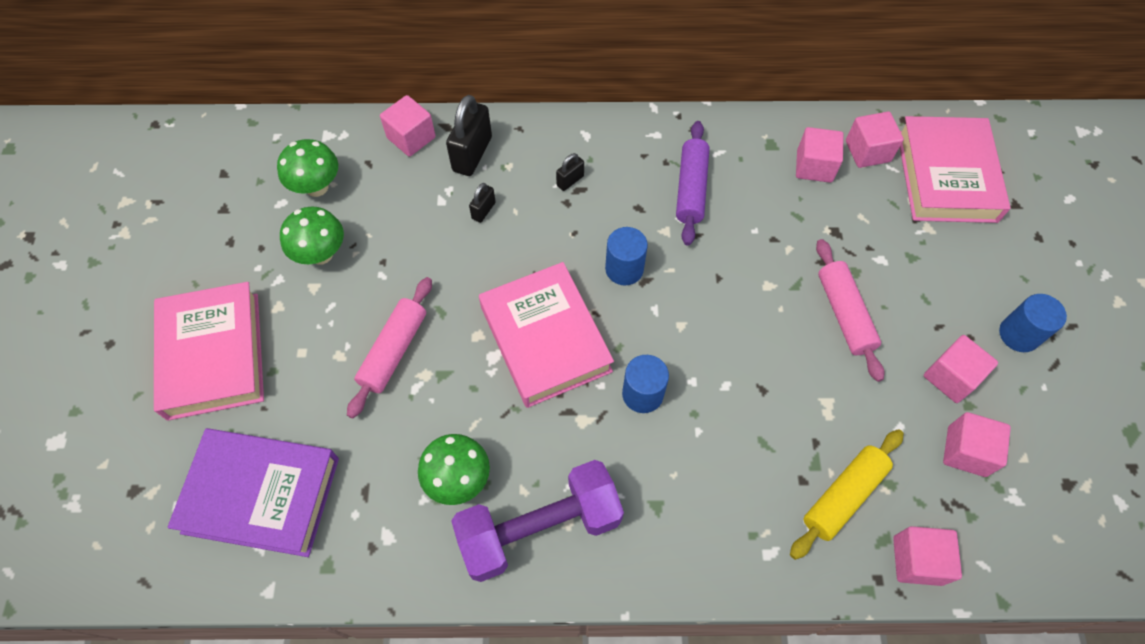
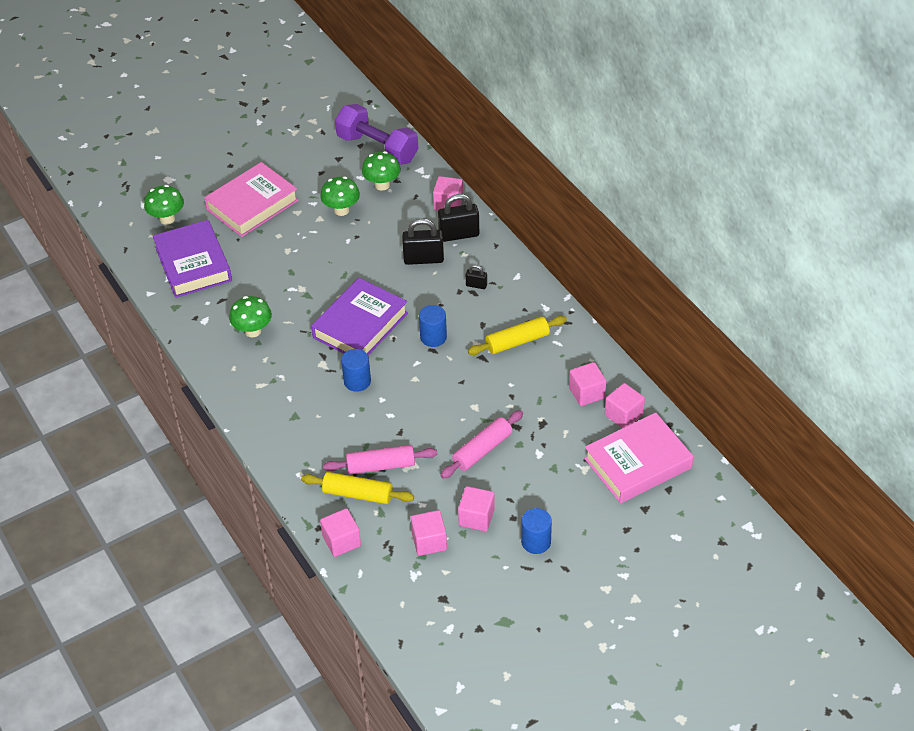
camera: 60 degrees right, 15 degrees down
(136, 485) = (167, 219): none -> green mushroom
(394, 351) = (306, 269): pink rolling pin -> pink rolling pin (381, 466)
(483, 210) = (423, 259): black padlock -> black padlock, size x1.95
(539, 528) = (249, 375): purple dumbbell -> purple dumbbell (377, 148)
(545, 339) = (360, 325): pink book -> purple book
(691, 189) = (517, 341): purple rolling pin -> yellow rolling pin

